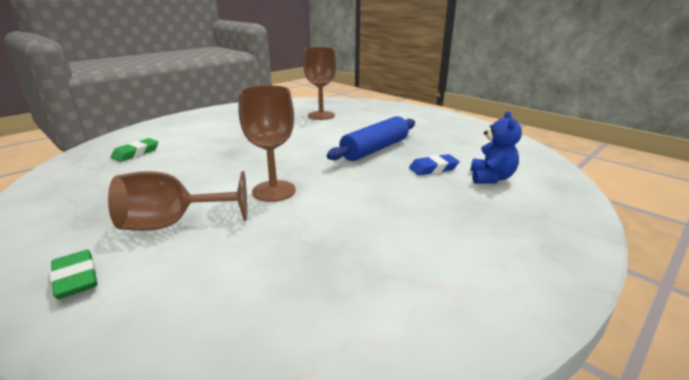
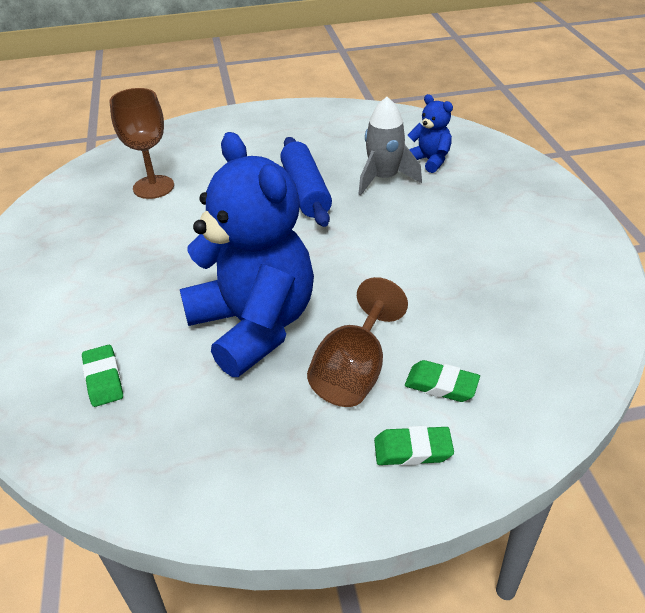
camera: 55 degrees left, 15 degrees up
(170, 270) = (441, 385): none -> green eraser
(207, 175) = (254, 325): none -> blue teddy bear
(274, 191) = (341, 287): brown goblet -> none
(433, 168) = (384, 179): blue eraser -> grey rocket

